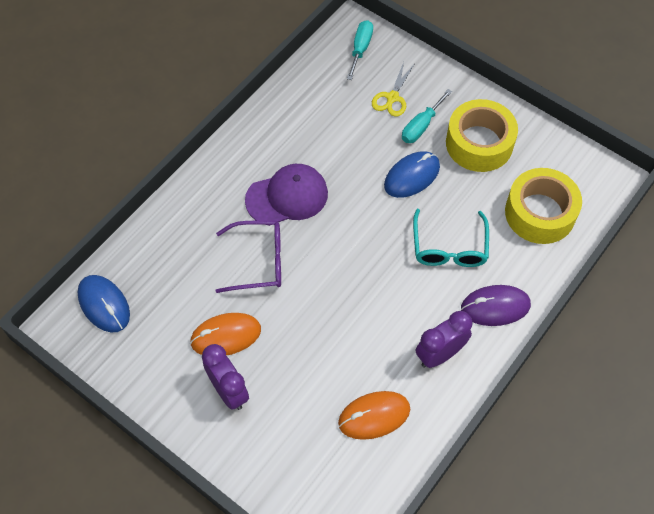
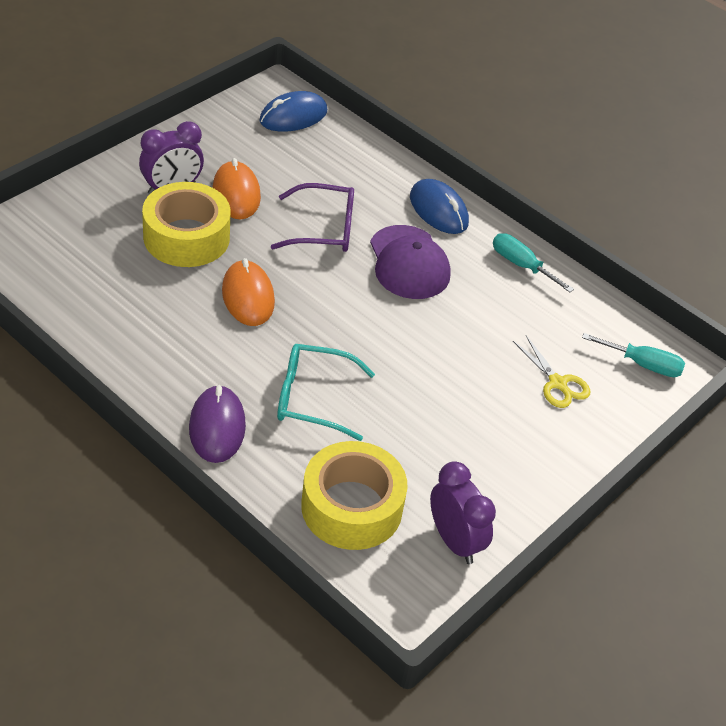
camera: 90 degrees right, 15 degrees down
(258, 261) = (324, 229): purple glasses -> purple glasses turned 90 degrees counterclockwise
(374, 416) = (107, 292): orange mouse -> orange mouse (248, 296)
(392, 98) = (558, 383): yellow scissors -> yellow scissors turned 150 degrees counterclockwise
(412, 176) = (427, 381): blue mouse -> blue mouse (438, 210)
(421, 126) = (508, 405): turquoise screwdriver -> turquoise screwdriver (521, 265)
(440, 354) = (166, 361): purple clock -> purple clock (454, 541)
(479, 143) = (476, 463): yellow tape -> yellow tape (186, 237)

